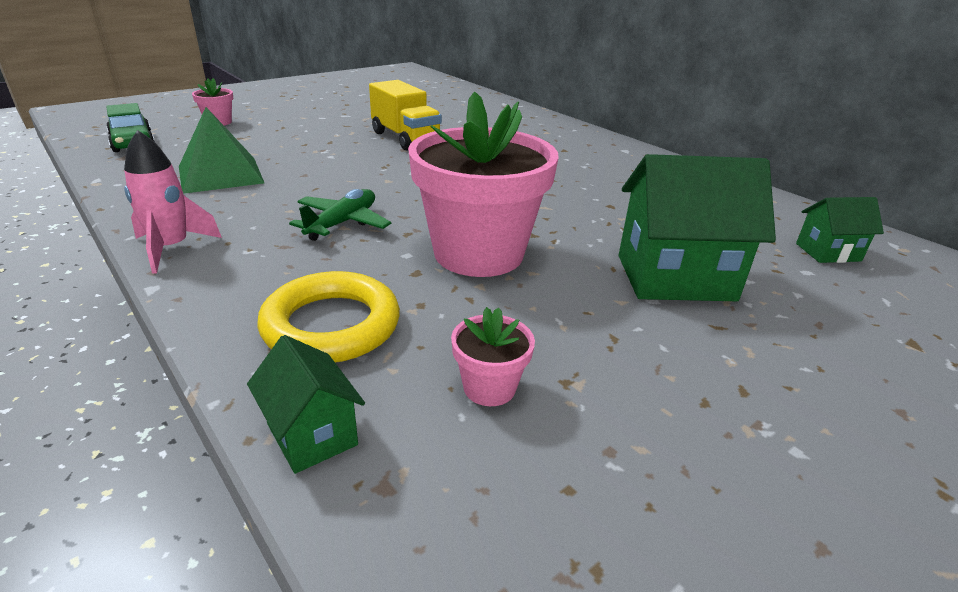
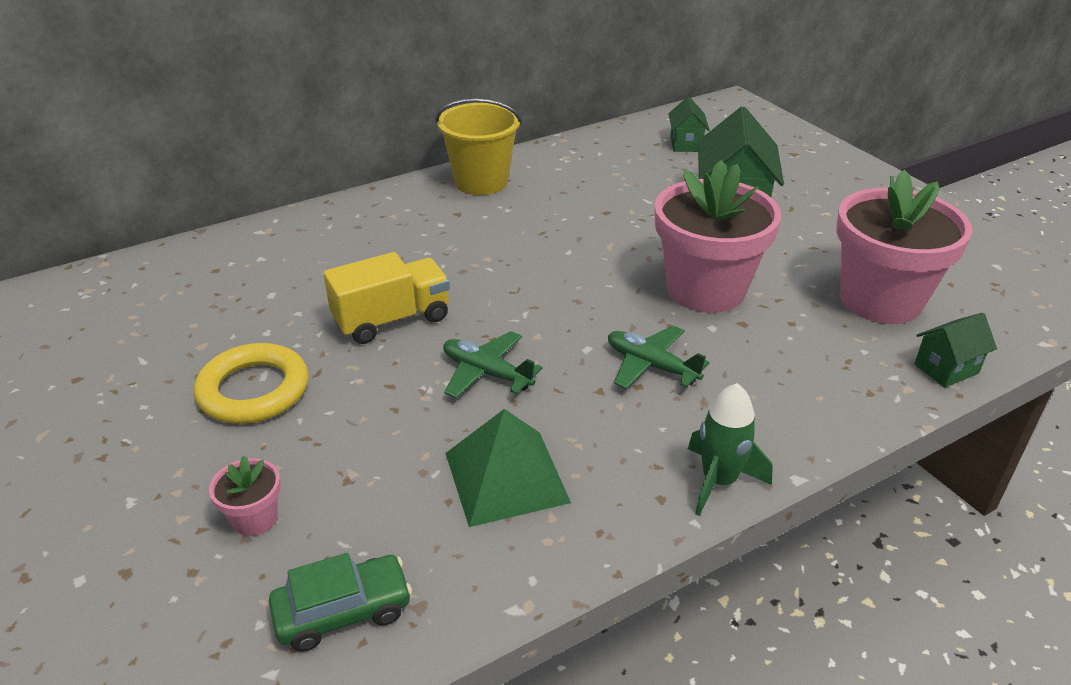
camera: 80 degrees left, 5 degrees up
(171, 248) = (719, 481): pink rocket -> green rocket
(331, 325) = (830, 366): yellow ring -> yellow ring (254, 390)
(339, 166) = (486, 373): none -> green plane
(489, 387) = (880, 300): pink flower pot -> pink flower pot, size x2.38
(625, 155) = (481, 182): none -> yellow bucket

